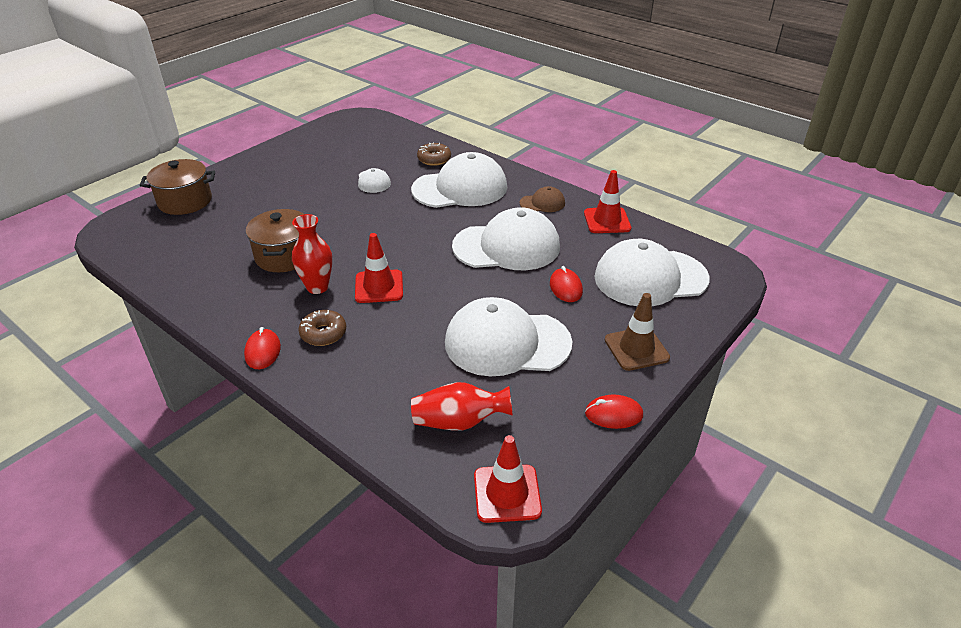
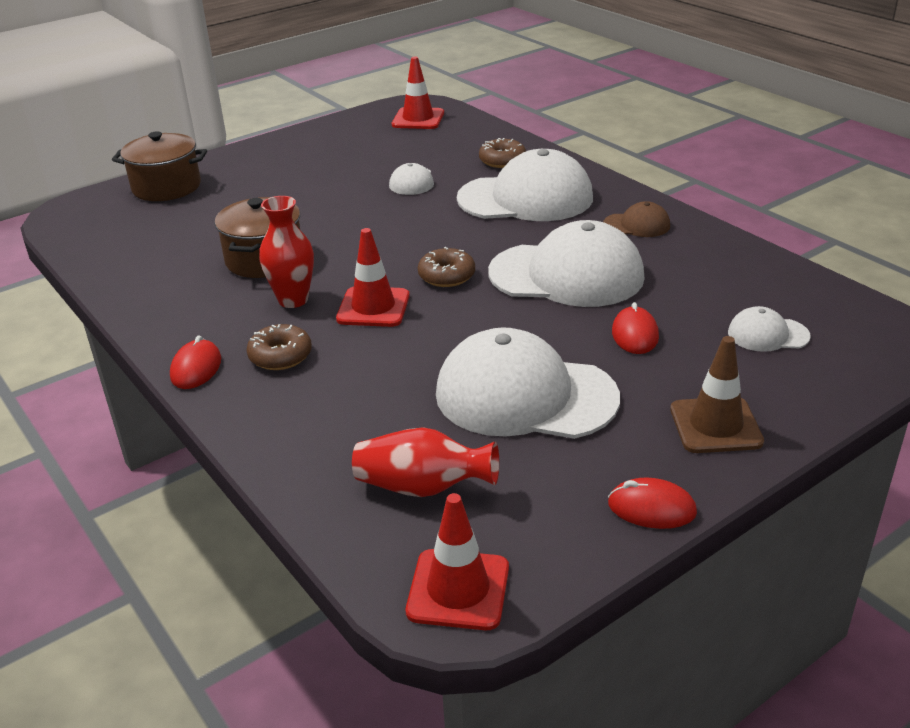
camera: 15 degrees right, 5 degrees down
(423, 256) = (446, 276): none -> brown donut
(607, 221) = (725, 255): red traffic cone -> red traffic cone (418, 119)
(650, 278) = (768, 334): white cap -> white cap, size x0.46

